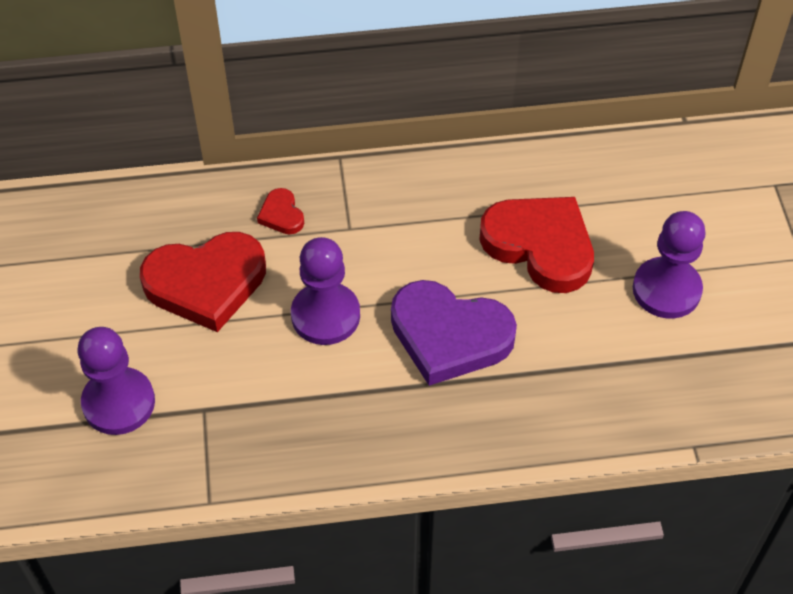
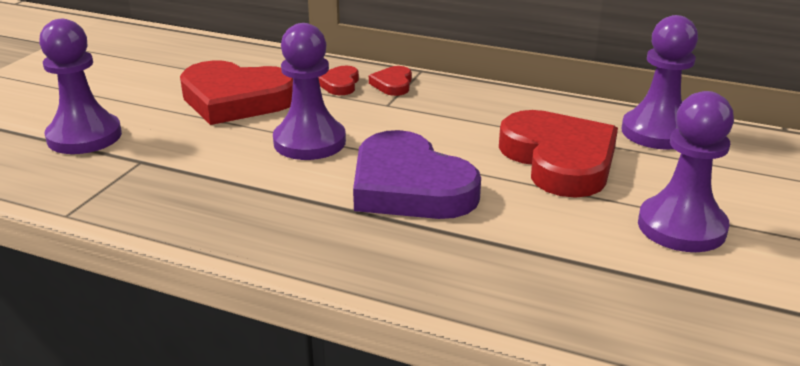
camera: 30 degrees right, 25 degrees down
(331, 193) = (393, 84): none -> red heart
(593, 170) = (657, 132): none -> purple pawn

